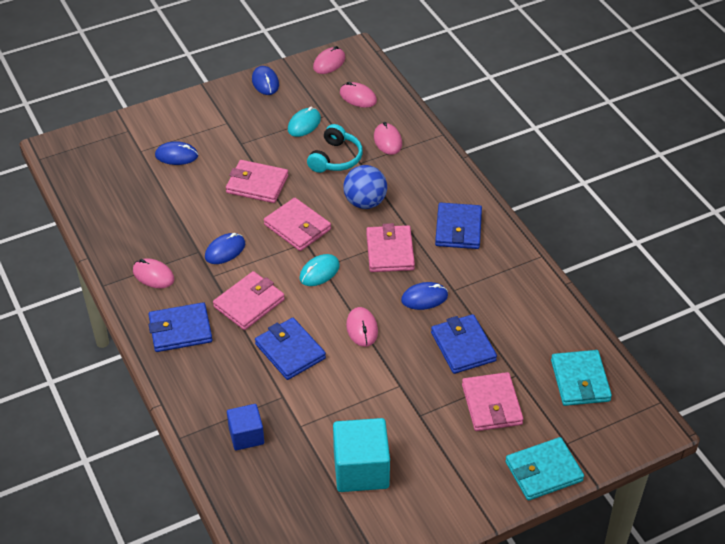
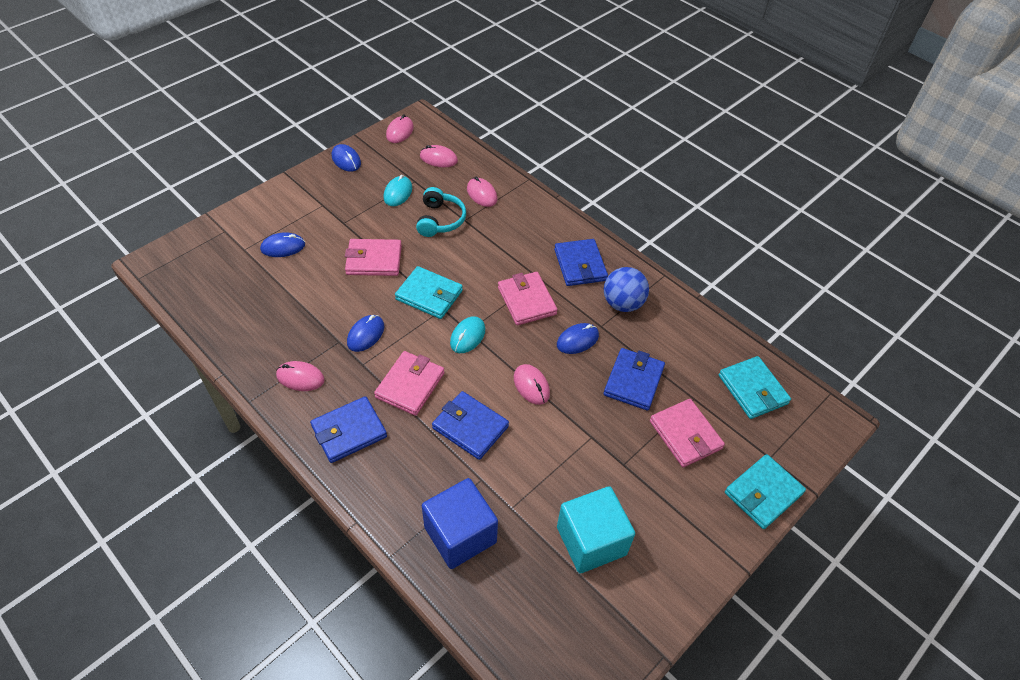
camera: 20 degrees left, 5 degrees up
(246, 436) = (460, 534): blue cube -> blue cube, size x1.65
(297, 227) = (429, 295): pink wallet -> turquoise wallet
(365, 202) = (484, 257): blue ball -> blue ball (622, 304)
(463, 346) = (633, 381): blue wallet -> blue wallet turned 60 degrees clockwise

